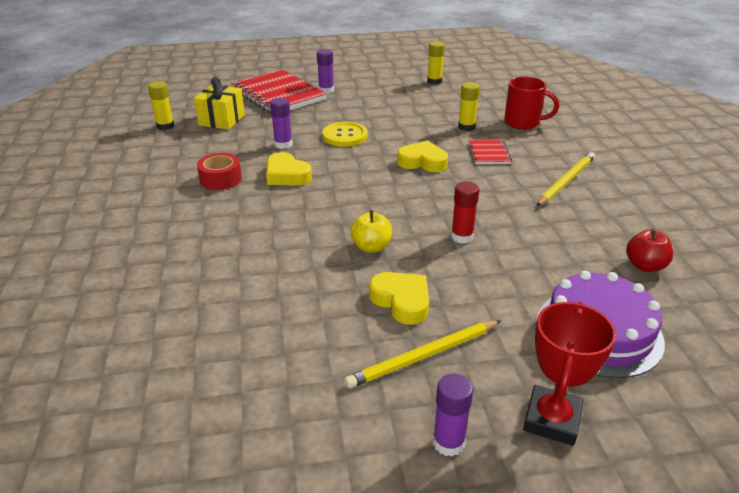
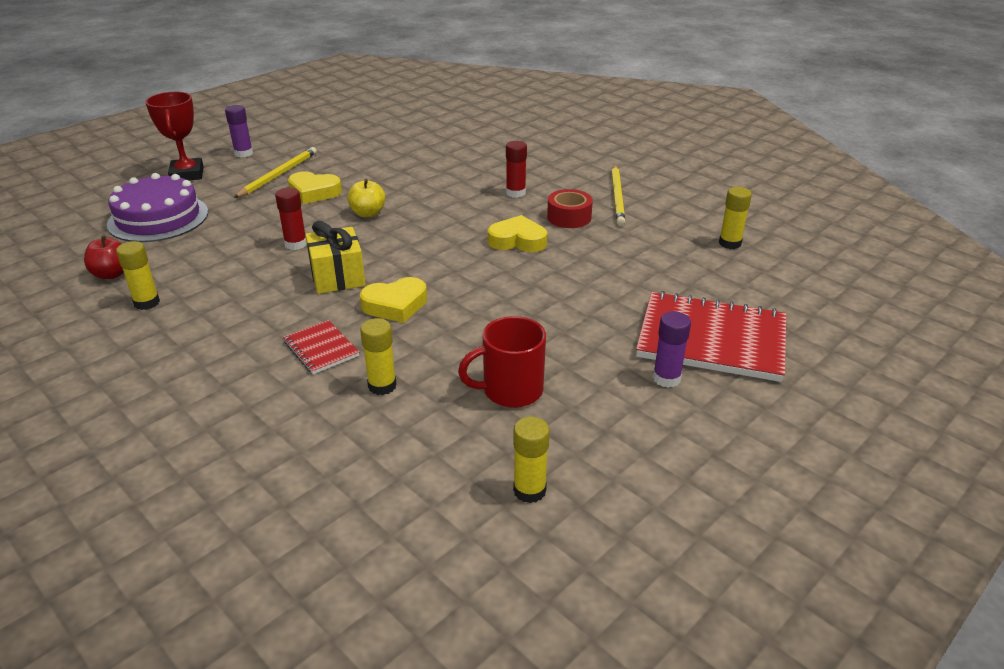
camera: 145 degrees right, 0 degrees up
(219, 218) = (515, 193): none -> red glue stick
(222, 120) = (694, 273): yellow gift -> yellow gift (337, 277)
(283, 144) = (574, 269): purple glue stick -> none
(345, 136) = (525, 306): yellow button -> none
(523, 123) = (297, 434): red mug -> red mug (510, 391)
(566, 181) = (203, 342): yellow pencil -> yellow pencil (617, 197)
(609, 224) = (147, 303): none -> yellow glue stick

